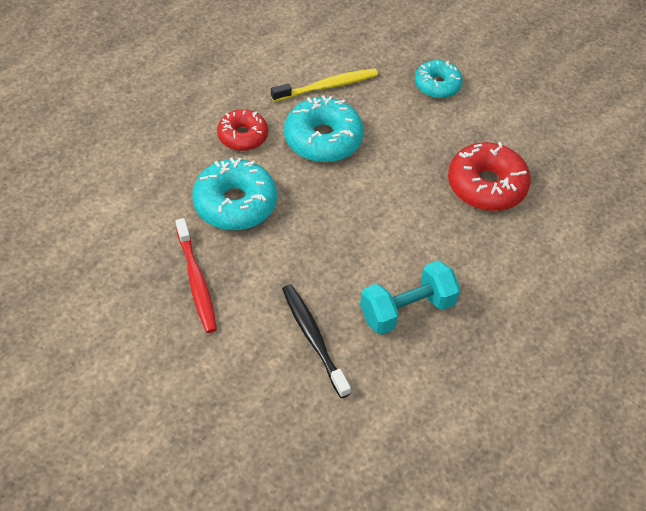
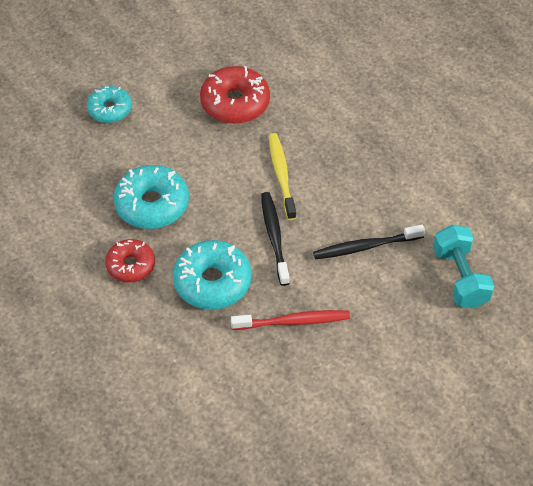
camera: 75 degrees left, 0 degrees up
(306, 248) = (274, 237): none -> black toothbrush
(327, 86) = (86, 190): yellow toothbrush -> yellow toothbrush (281, 175)
(407, 310) = (349, 181): turquoise dumbbell -> turquoise dumbbell (460, 277)

